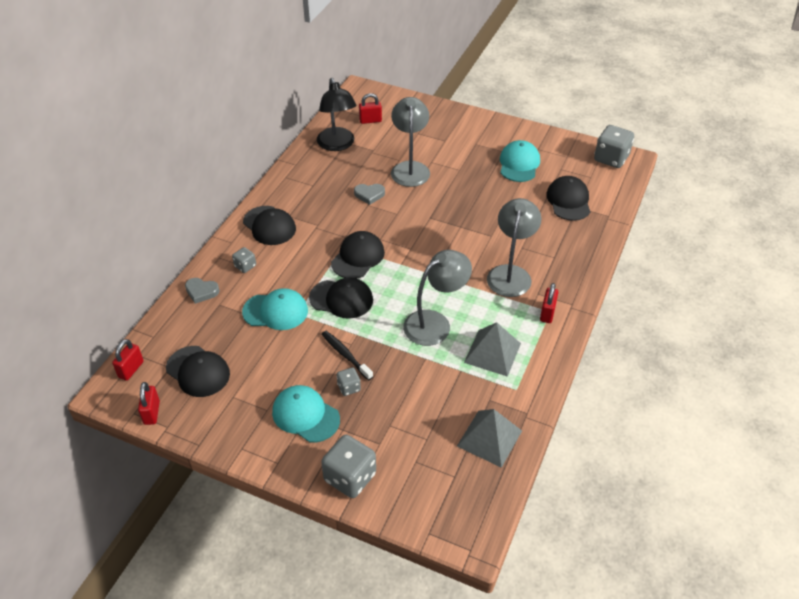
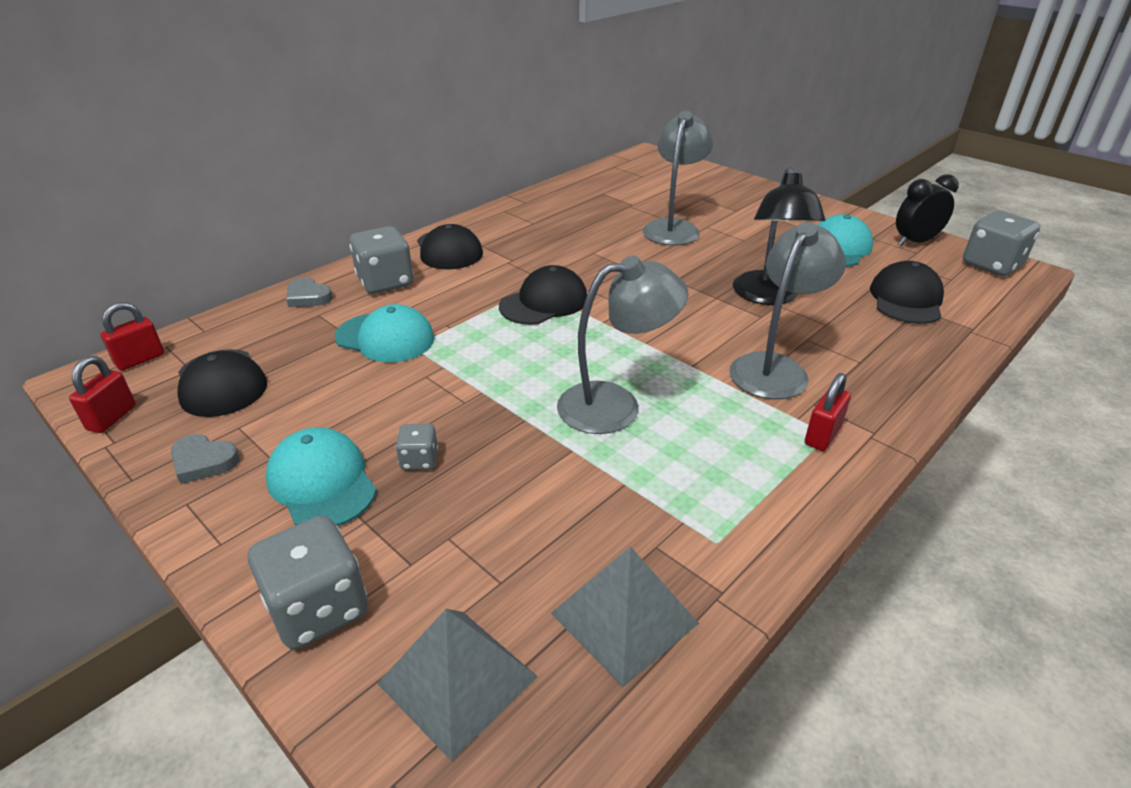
camera: 20 degrees right, 10 degrees down
(245, 266) = (385, 282): grey dice -> grey dice, size x1.93
(337, 145) = (589, 193): black lamp -> black lamp (767, 296)
(341, 299) = (488, 344): black cap -> none
(345, 355) = (446, 414): black toothbrush -> none
(369, 195) = (602, 243): grey heart -> grey heart (203, 461)
(370, 120) = (645, 179): red padlock -> none
(492, 352) = (696, 470): grey pyramid -> grey pyramid (458, 680)
(564, 147) = (915, 242): none -> black clock

